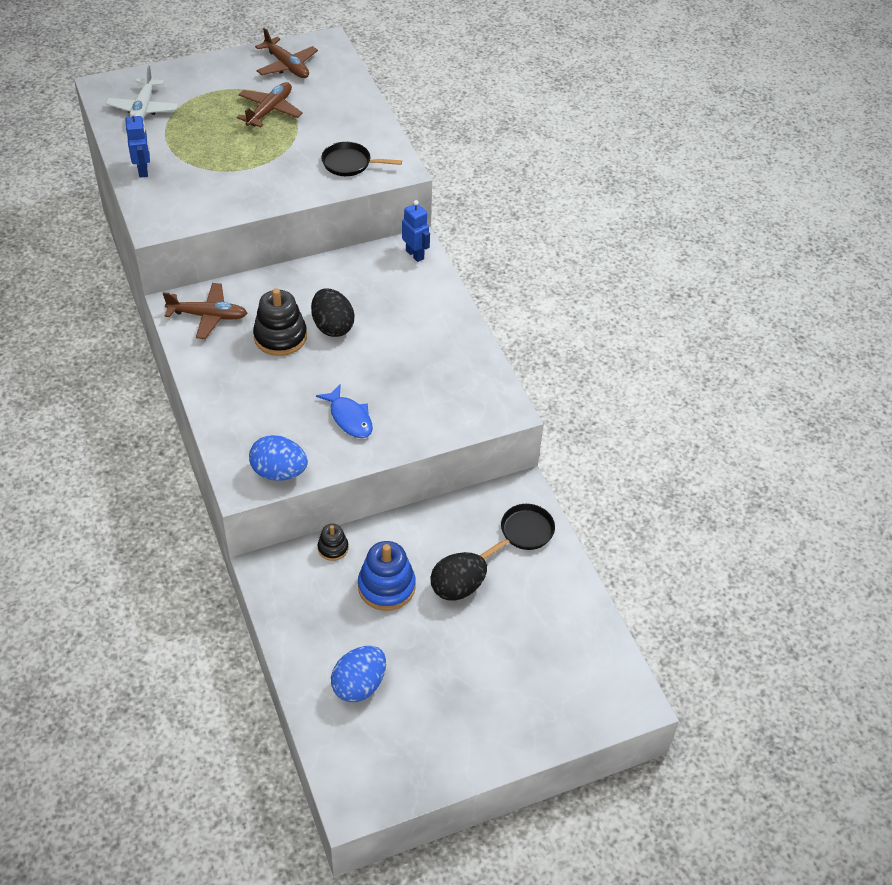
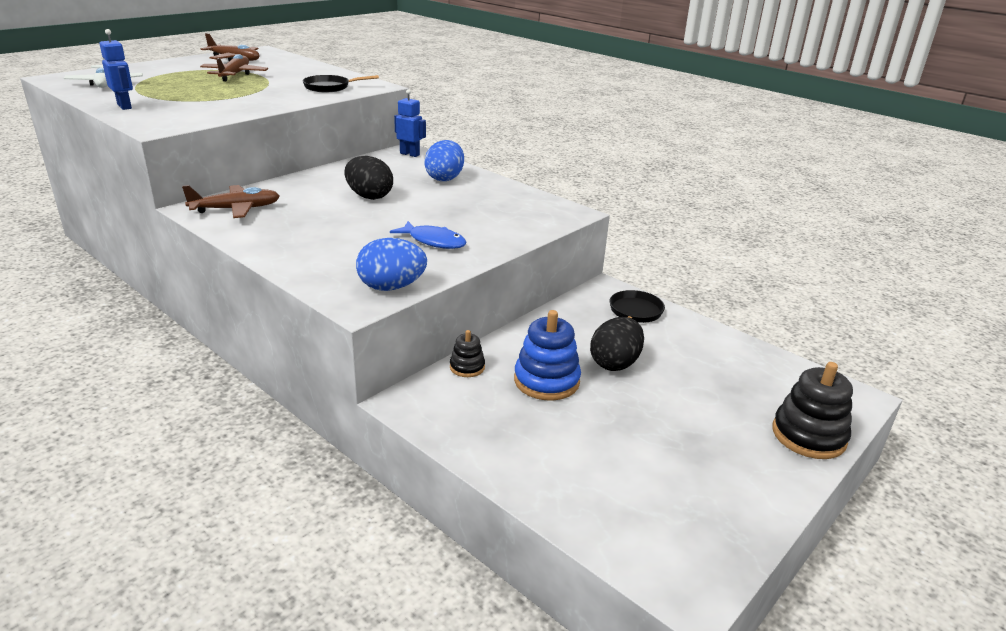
camera: 25 degrees left, 20 degrees down
(280, 337) = (322, 209): black stacking toy -> black stacking toy (808, 435)
(359, 685) = (591, 468): blue egg -> blue egg (445, 178)

